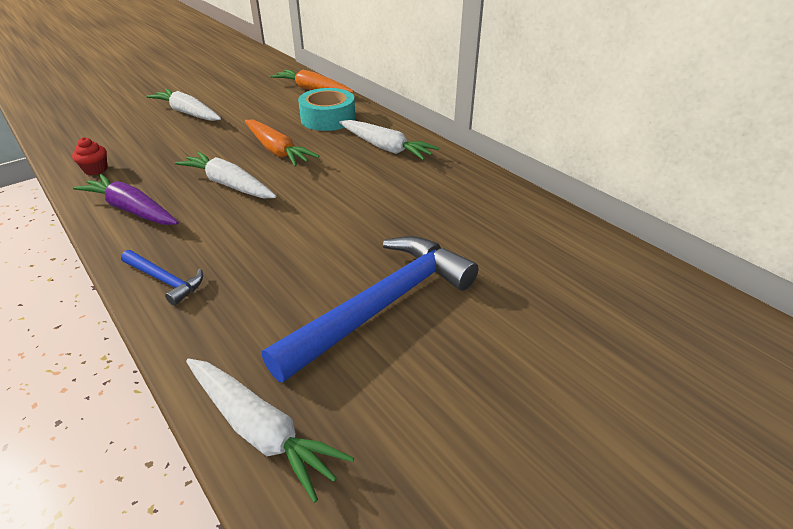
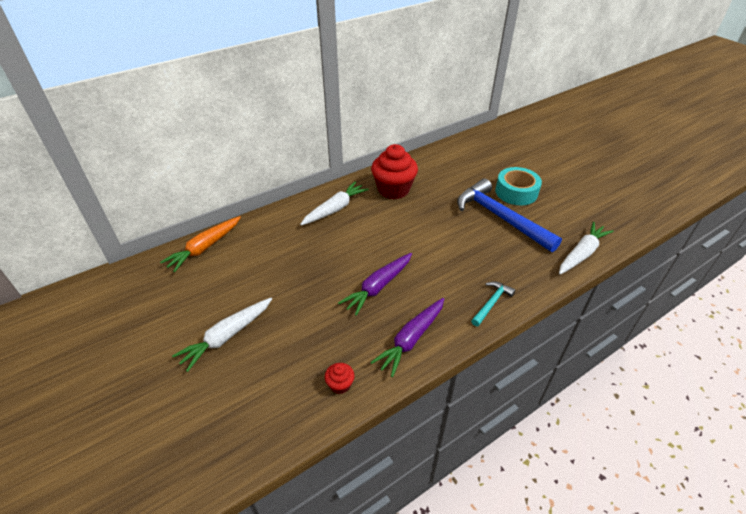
camera: 85 degrees left, 5 degrees up
(165, 280) = (491, 303): blue hammer -> turquoise hammer
(229, 184) = (378, 287): white carrot -> purple carrot
(277, 150) = (327, 264): orange carrot -> none
(328, 118) = (275, 237): turquoise tape -> turquoise tape (516, 192)
(443, 189) = (393, 189): none -> red cupcake

